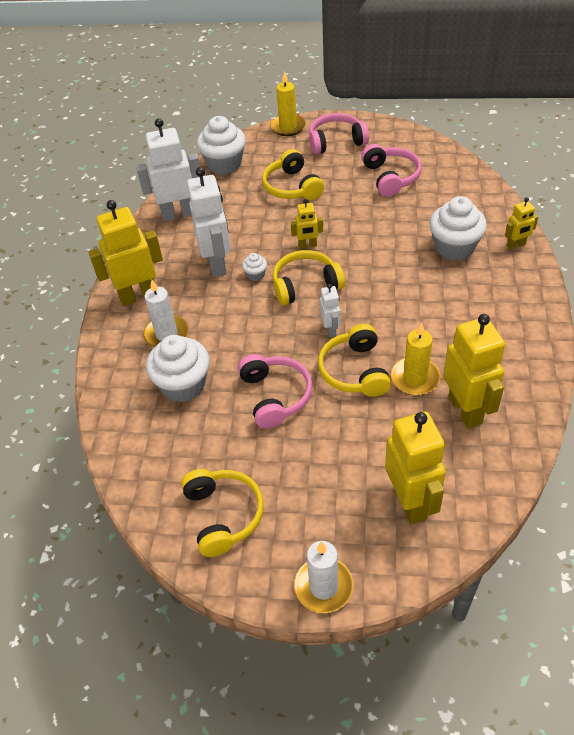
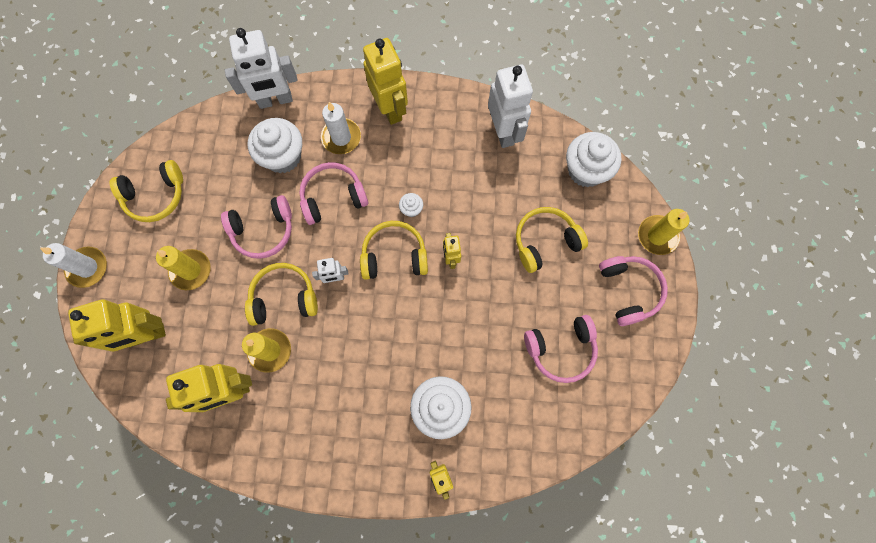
camera: 85 degrees right, 25 degrees up
(217, 264) = (428, 173): white robot -> white robot (275, 100)
(238, 337) = (333, 197): none -> pink headphones
(305, 285) = (394, 256): yellow headphones -> yellow headphones turned 75 degrees counterclockwise
(325, 463) = (191, 270): none -> yellow candle

